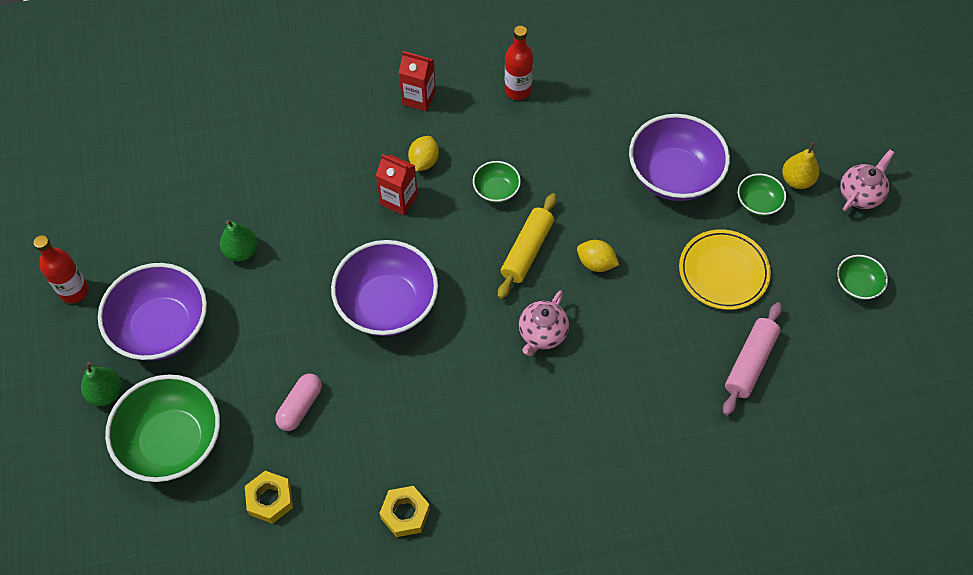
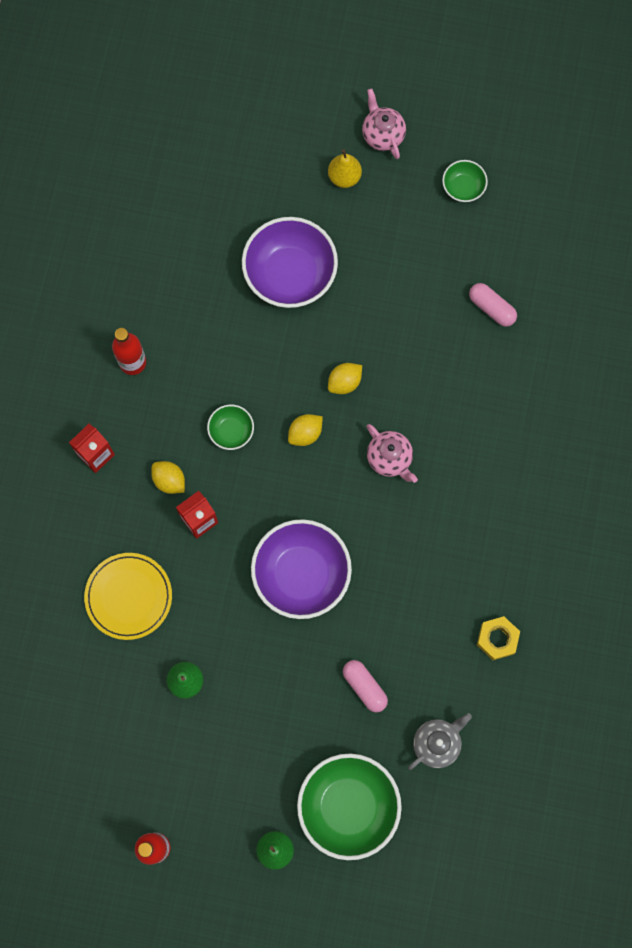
camera: 65 degrees left, 15 degrees up
(162, 328) = (232, 779): purple bowl -> none
(270, 499) = (437, 743): yellow nut -> grey teapot
(527, 251) = (305, 433): yellow rolling pin -> yellow lemon
(723, 272) = (401, 284): yellow plate -> yellow plate (129, 596)
(750, 363) = (491, 308): pink rolling pin -> pink capsule
(758, 203) = (351, 221): green bowl -> none

